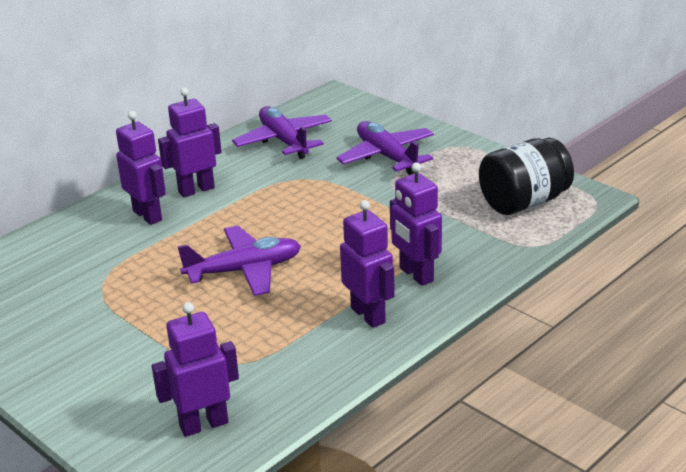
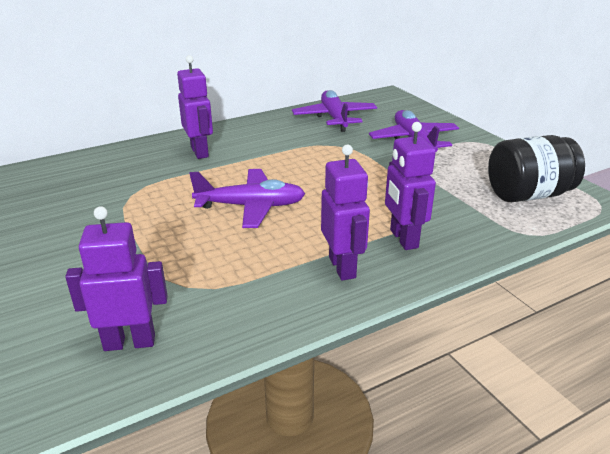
camera: 15 degrees right, 0 degrees up
(196, 190) = (248, 140): purple robot -> none

